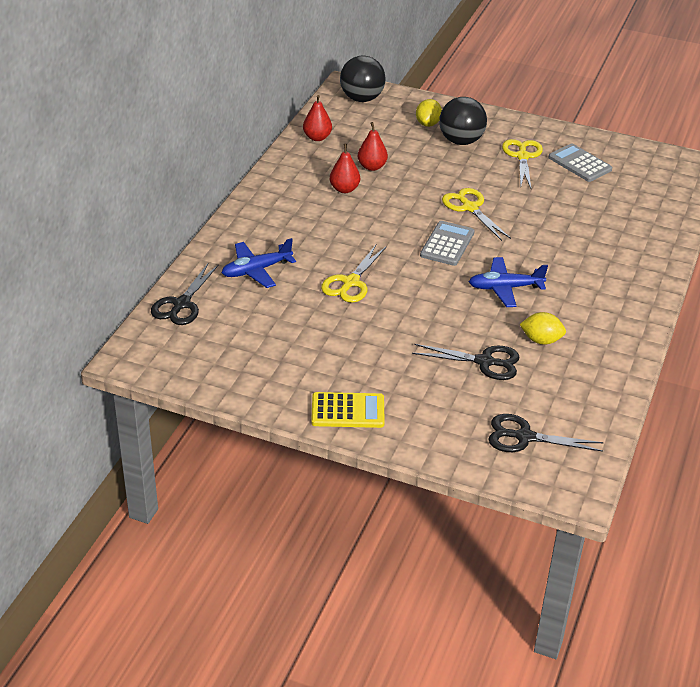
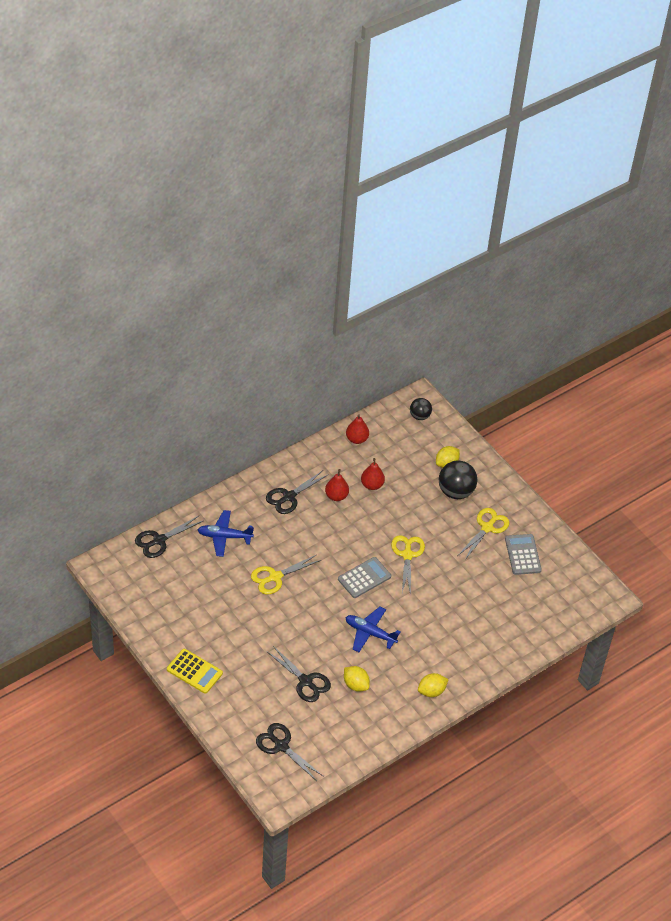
camera: 30 degrees right, 10 degrees up
(294, 209) = (289, 497): none -> black scissors
(361, 99) = (419, 416): black ball -> black ball, size x0.60
(624, 310) = (431, 691): none -> yellow lemon

